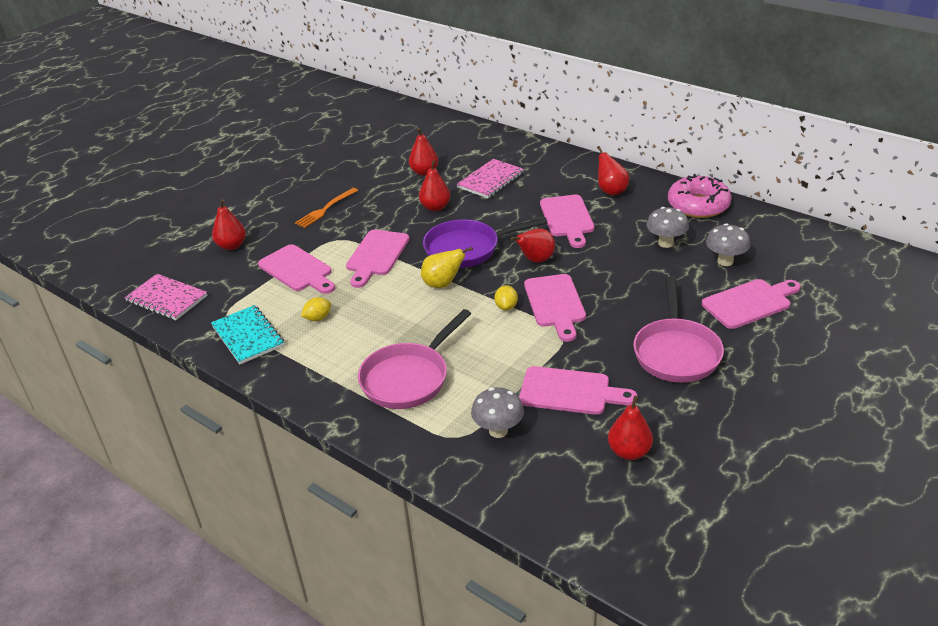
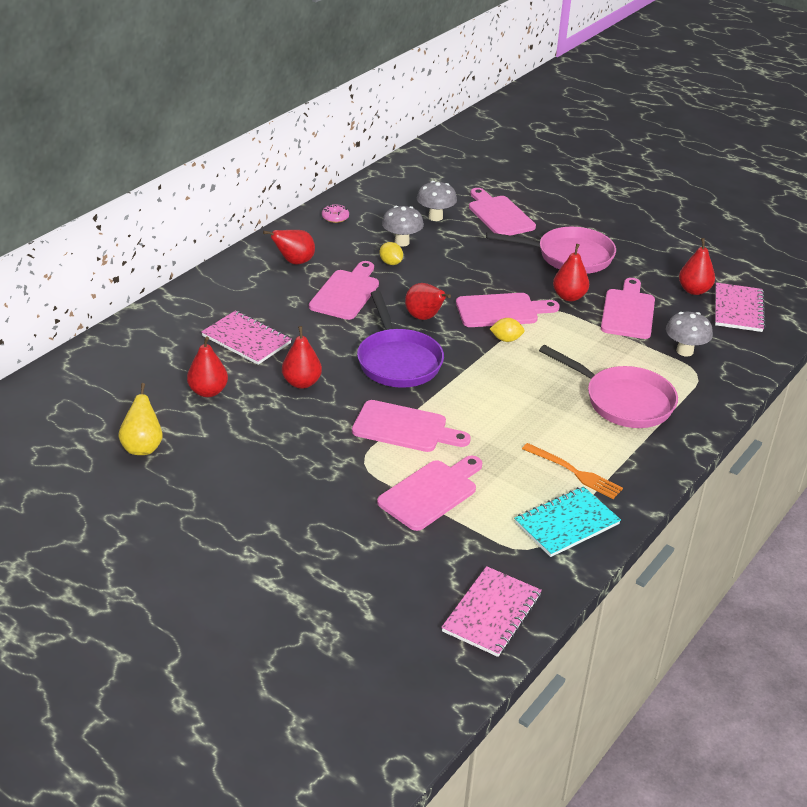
camera: 95 degrees left, 0 degrees up
(232, 246) = (366, 563): red pear -> red pear (569, 297)
(318, 318) = (529, 469): yellow lemon -> yellow lemon (391, 263)
(325, 209) = (286, 478): orange fork -> orange fork (575, 473)
(443, 284) = (465, 379): yellow pear -> yellow pear (142, 447)
(567, 218) = (346, 293): pink cutting board -> pink cutting board turned 60 degrees counterclockwise
(594, 489) = (738, 309): none -> pink notebook
(698, 205) = (335, 217): pink donut -> pink donut, size x0.43

